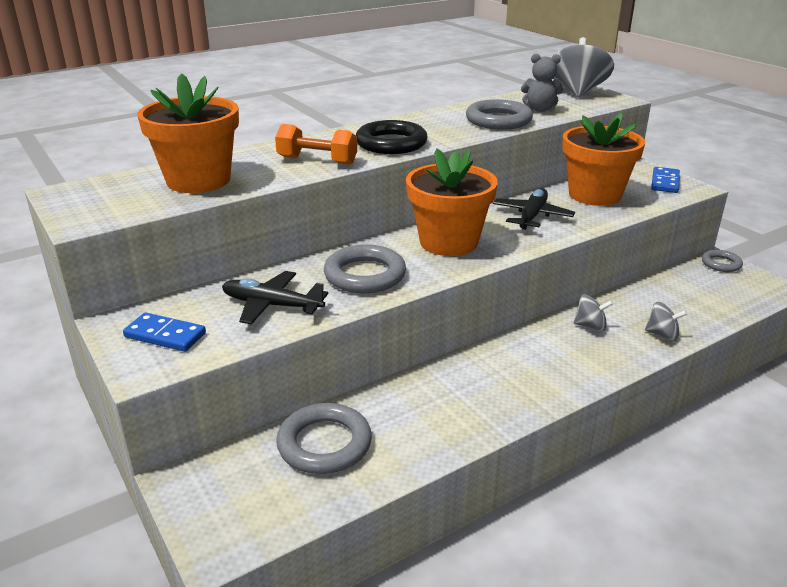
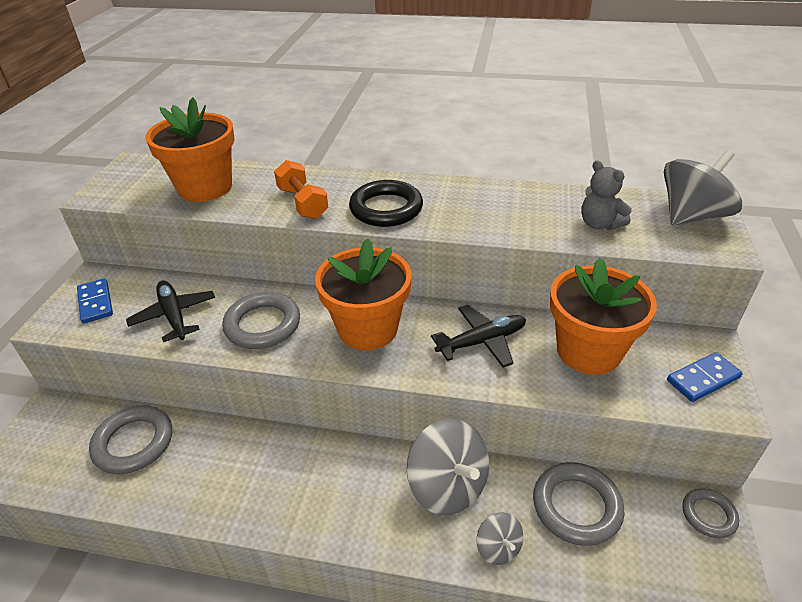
camera: 45 degrees right, 10 degrees up
(498, 120) = (528, 221): grey ring -> grey ring (576, 506)
(590, 326) = (447, 486): grey spinning top -> grey spinning top, size x1.95

